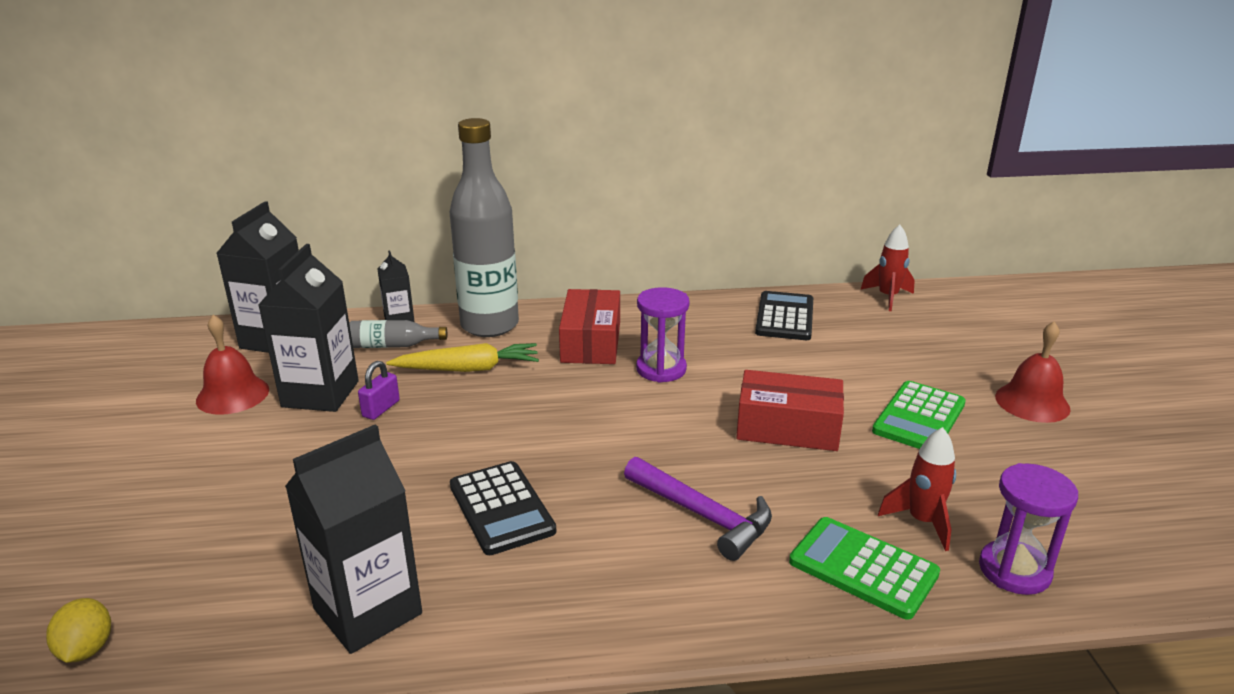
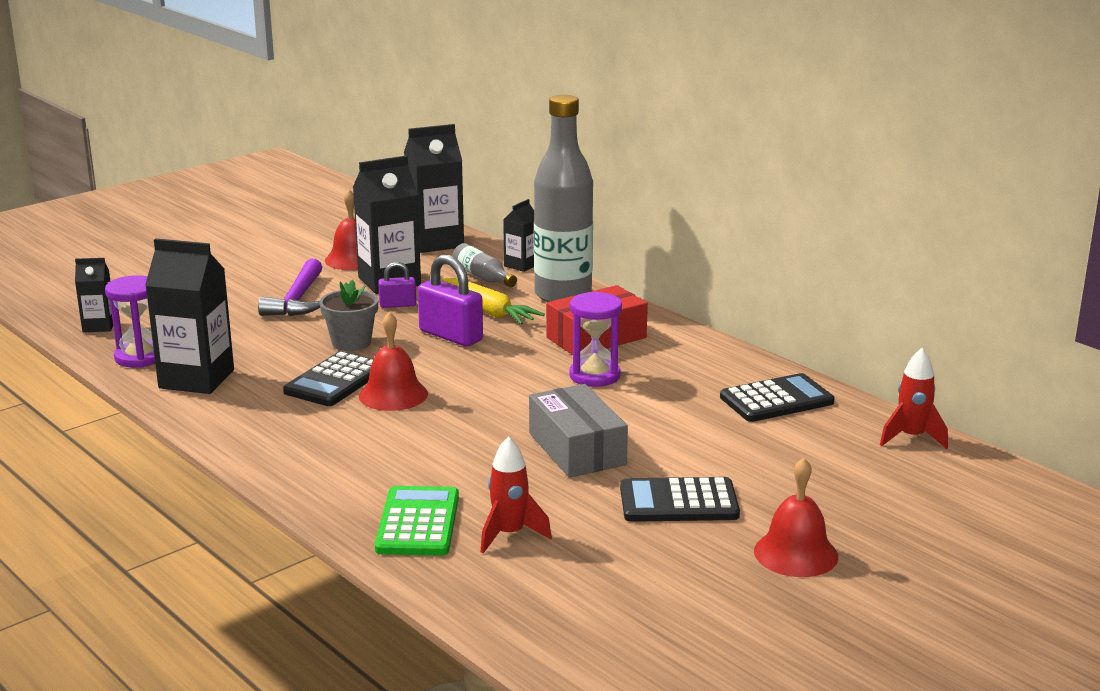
camera: 55 degrees right, 5 degrees down
(87, 649) = (99, 326): yellow lemon -> black carton
(427, 466) = (351, 343): none -> grey flower pot
(491, 406) = (451, 336): none -> purple padlock
(576, 484) = (393, 394): none -> red bell
(702, 515) = (411, 448): purple hammer -> purple hammer (298, 300)
(788, 428) = (577, 449): red box -> grey box
(919, 417) = (678, 502): green calculator -> black calculator
(1014, 570) = (488, 586): purple hourglass -> purple hourglass (140, 357)

